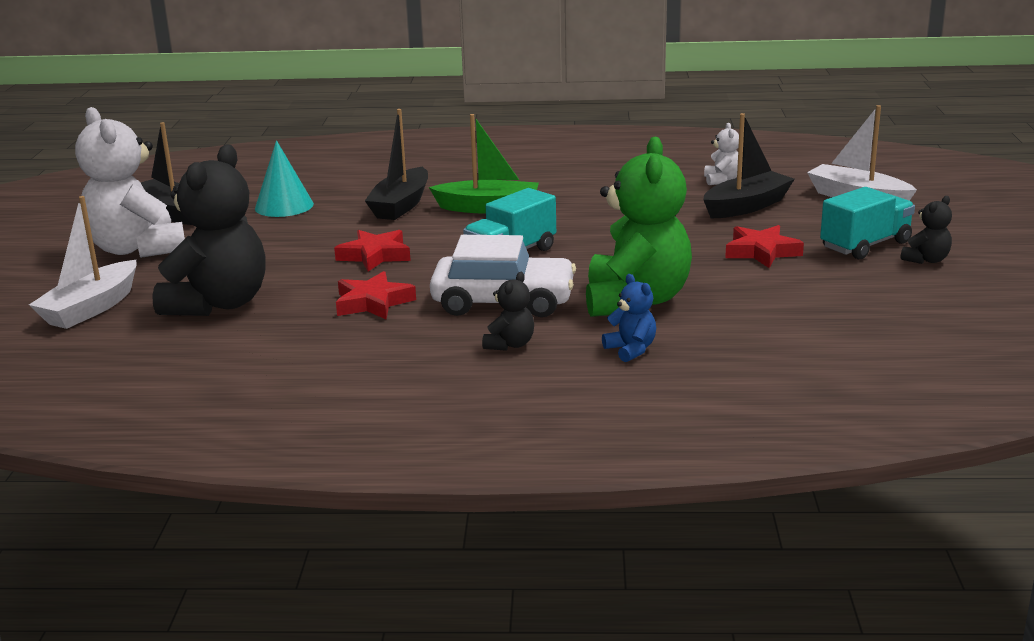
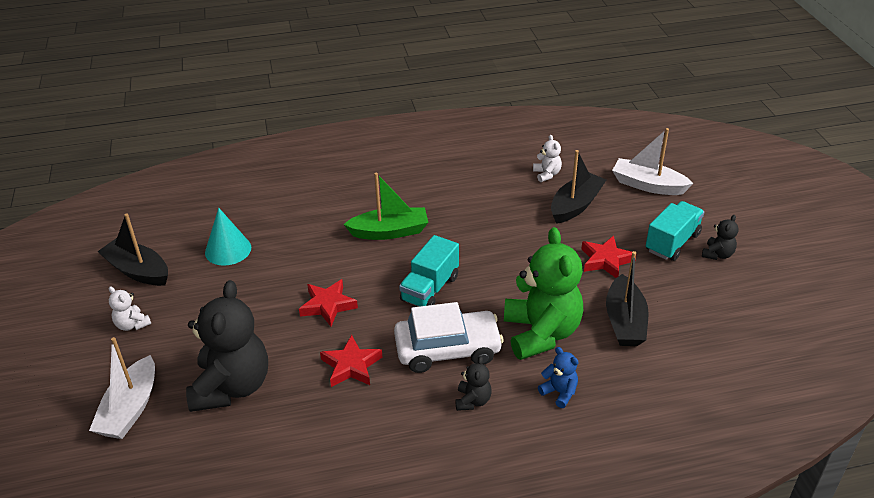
camera: 15 degrees left, 15 degrees up
(137, 249) = (132, 324): white teddy bear -> white teddy bear, size x0.44
(401, 205) = (321, 237): black boat -> black boat (625, 321)

